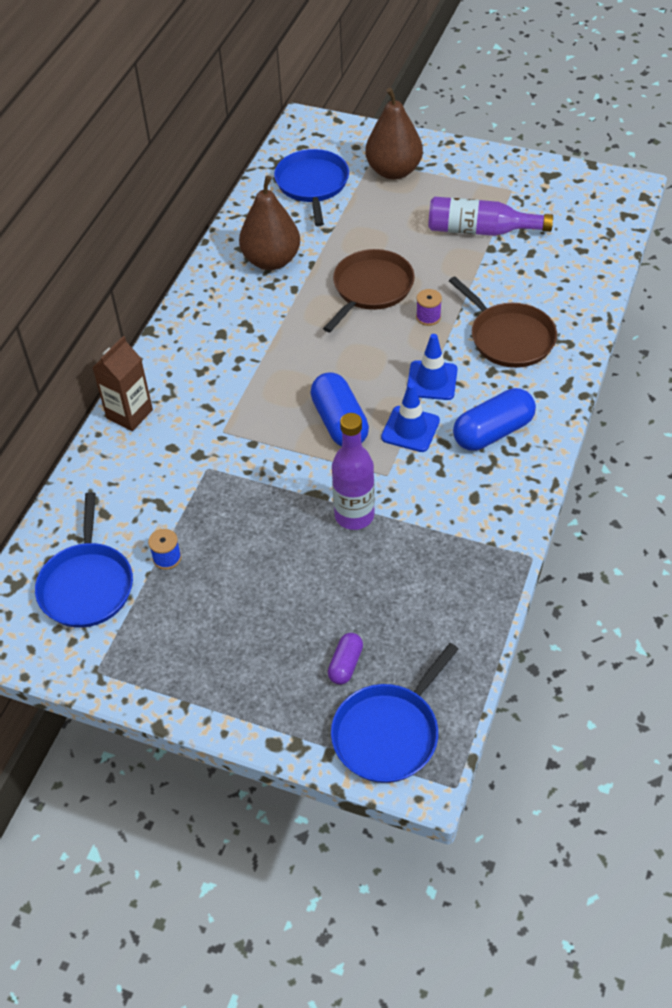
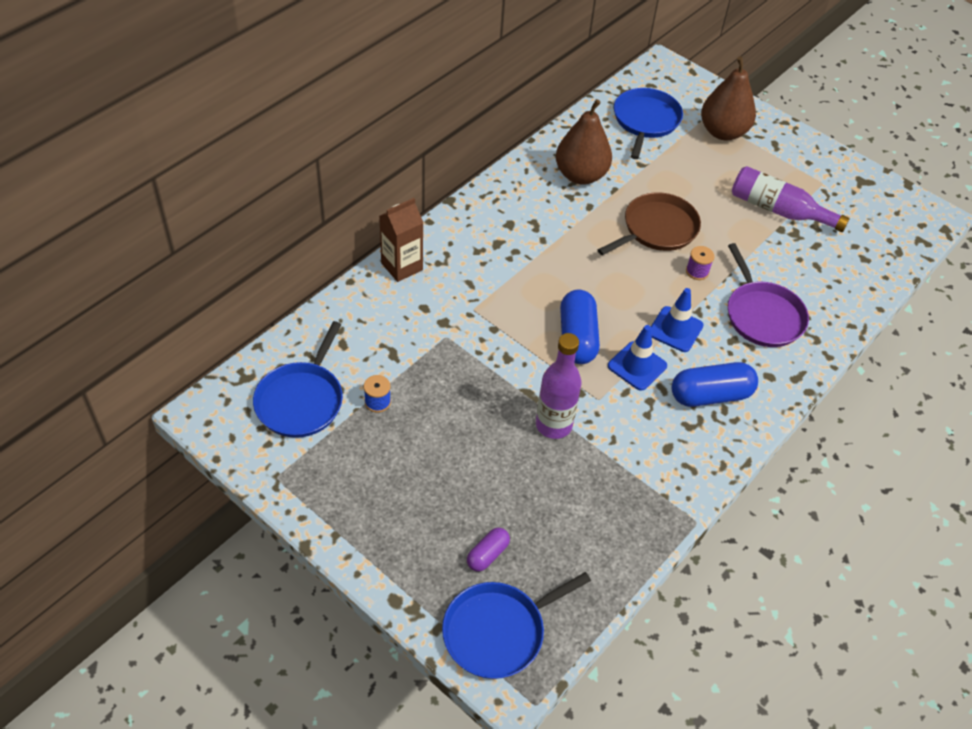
camera: 15 degrees right, 0 degrees up
(509, 337) = (762, 315): brown pan -> purple pan

